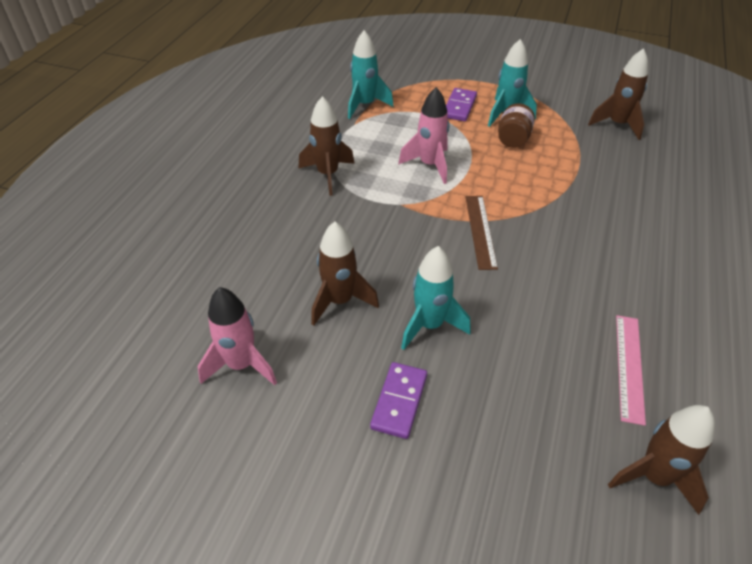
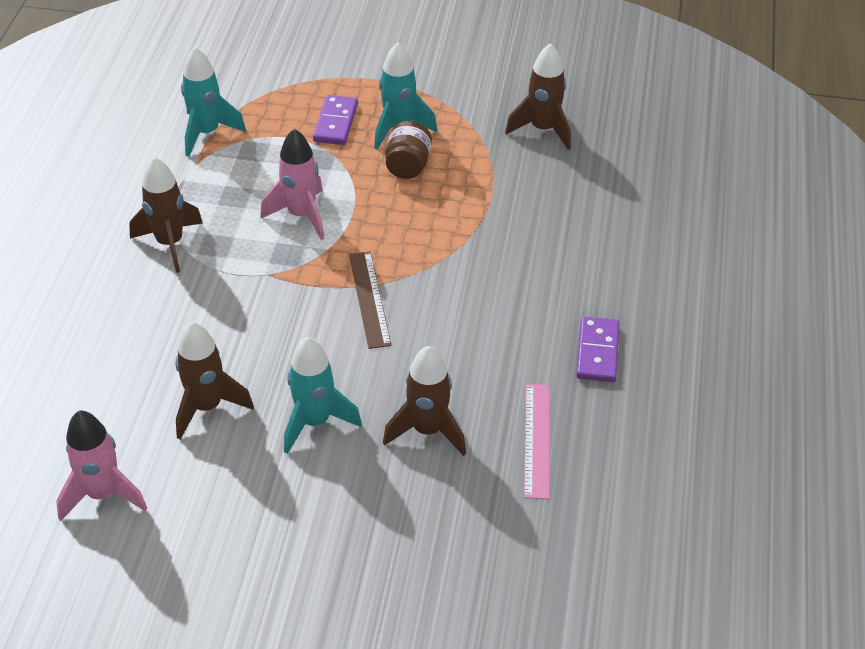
camera: 10 degrees left, 0 degrees up
(399, 401) = (286, 510): purple domino -> purple domino (597, 352)
(654, 477) = (554, 548): brown rocket -> brown rocket (427, 430)

